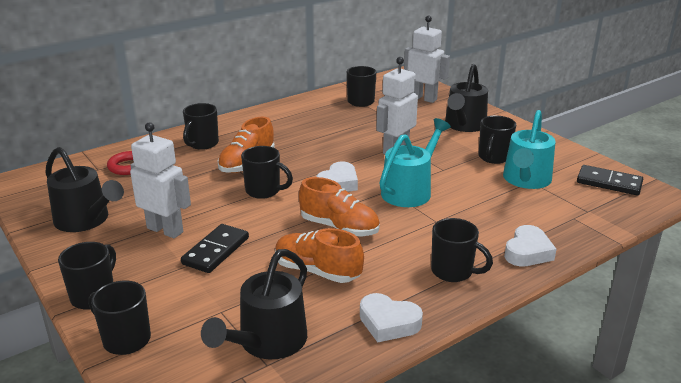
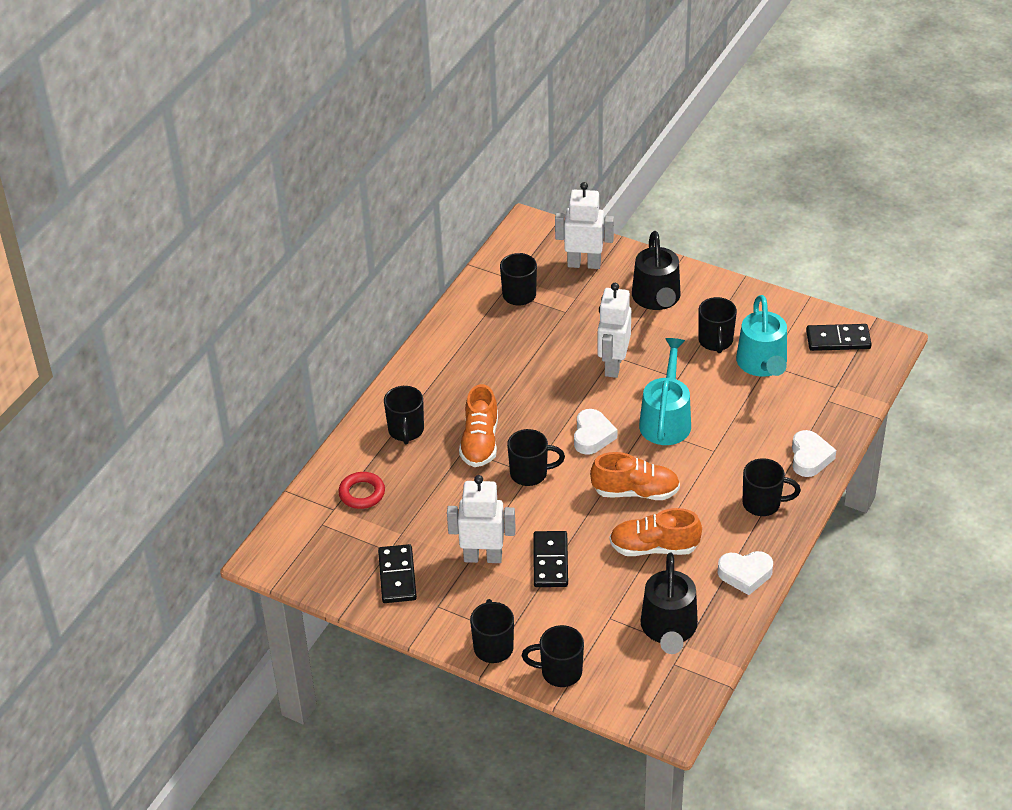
camera: 25 degrees left, 15 degrees up
(86, 220) = (397, 576): black watering can -> black domino

